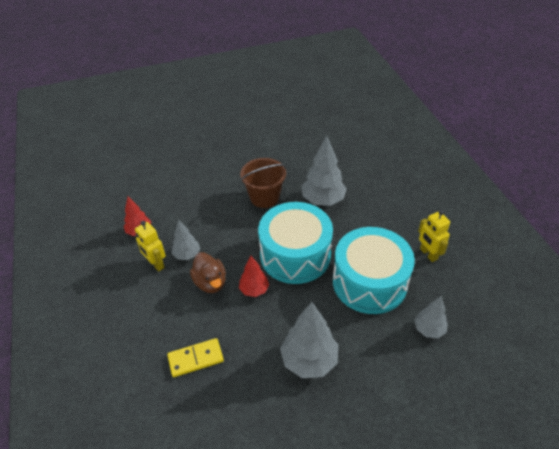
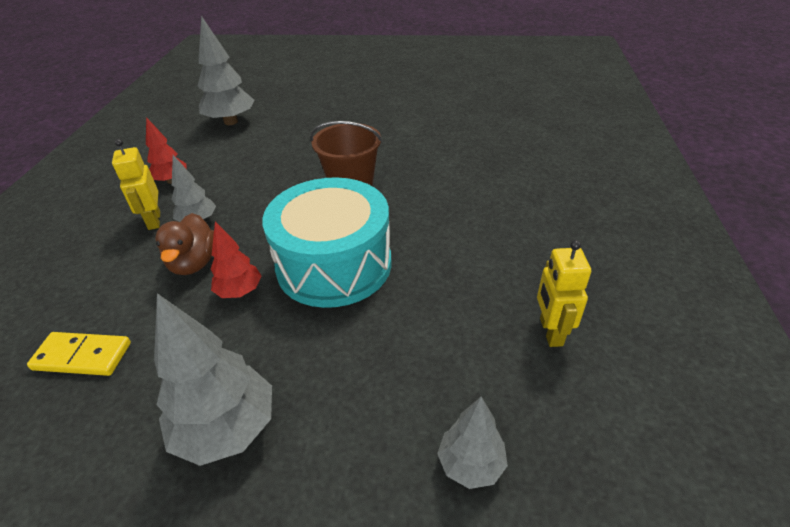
camera: 25 degrees right, 5 degrees down
(323, 200) = (428, 207): grey tree -> grey tree (231, 122)
(369, 282) = (417, 341): turquoise drum -> none

